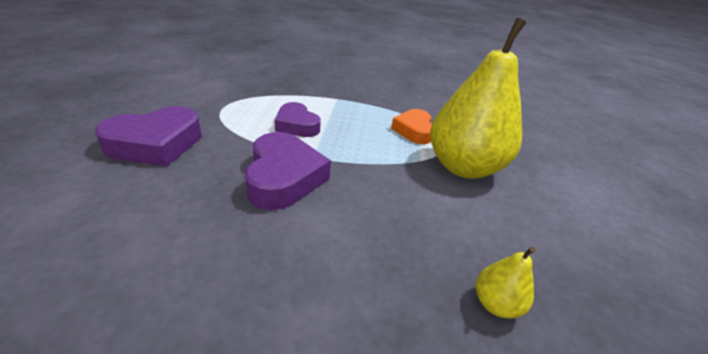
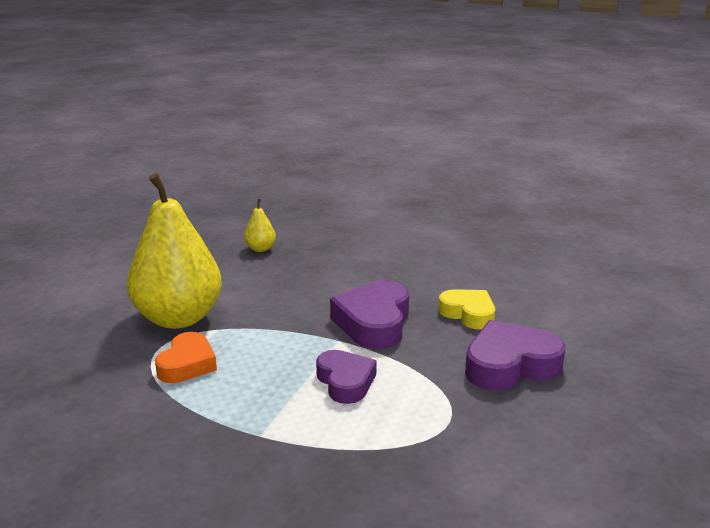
camera: 160 degrees left, 10 degrees down
(173, 199) = (468, 314): none -> yellow heart

